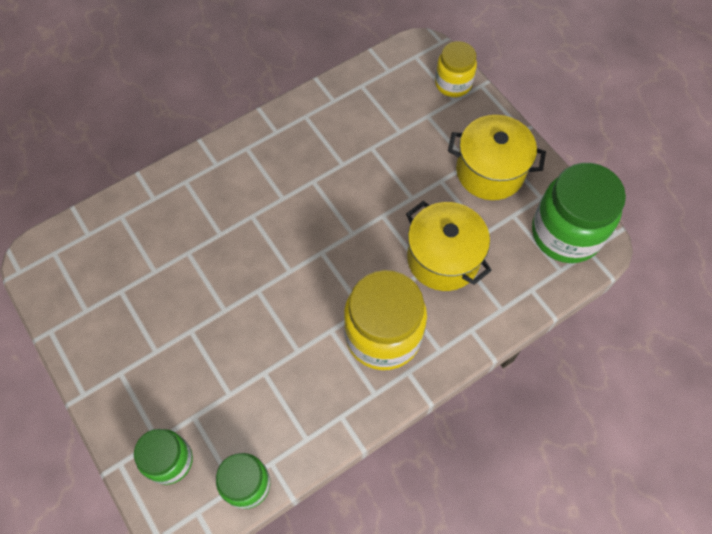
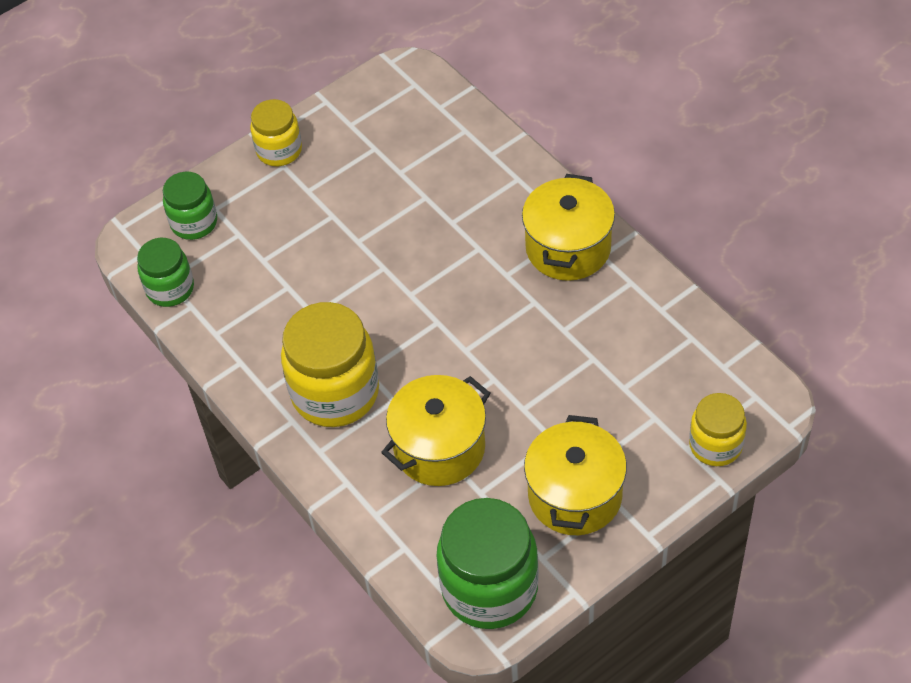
camera: 90 degrees right, 10 degrees down
(99, 376) = (279, 150): none -> yellow jar
(264, 153) = (568, 248): none -> yellow pot

